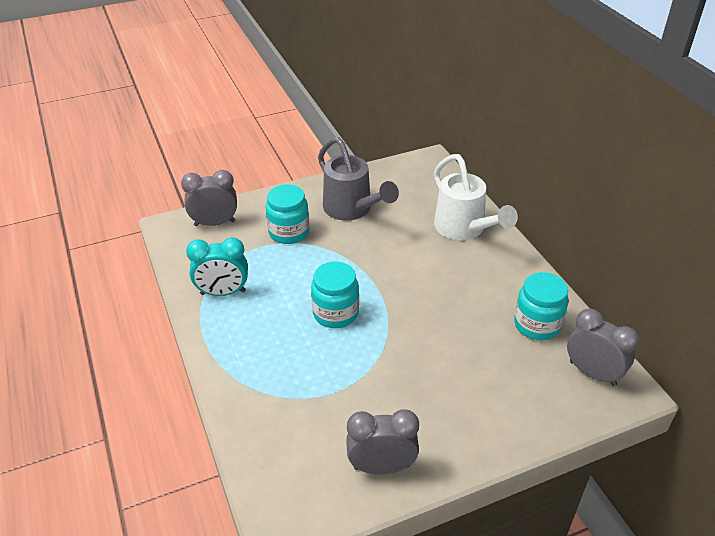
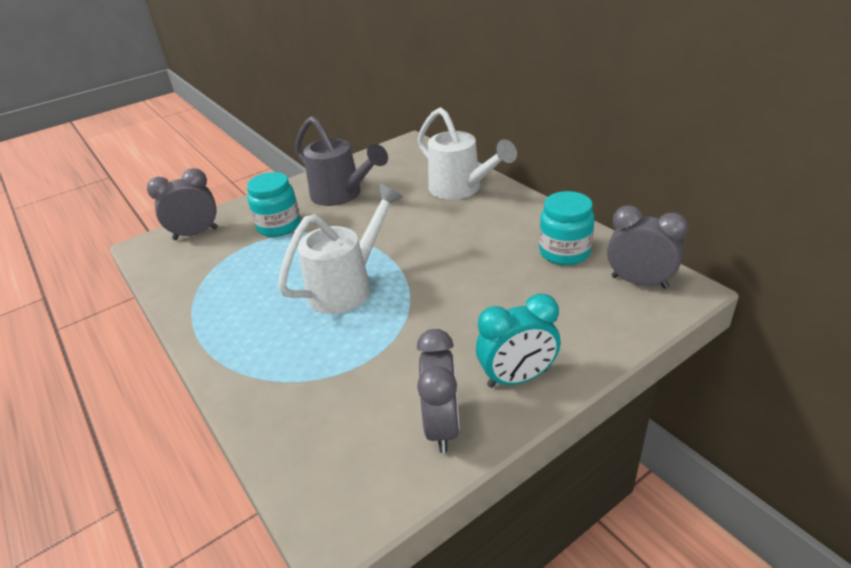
camera: 10 degrees left, 5 degrees down
(223, 293) = (215, 293): turquoise clock -> turquoise clock (517, 378)
(335, 313) = (347, 286): turquoise jar -> white watering can
(381, 466) = (442, 426): grey clock -> grey clock turned 105 degrees clockwise

